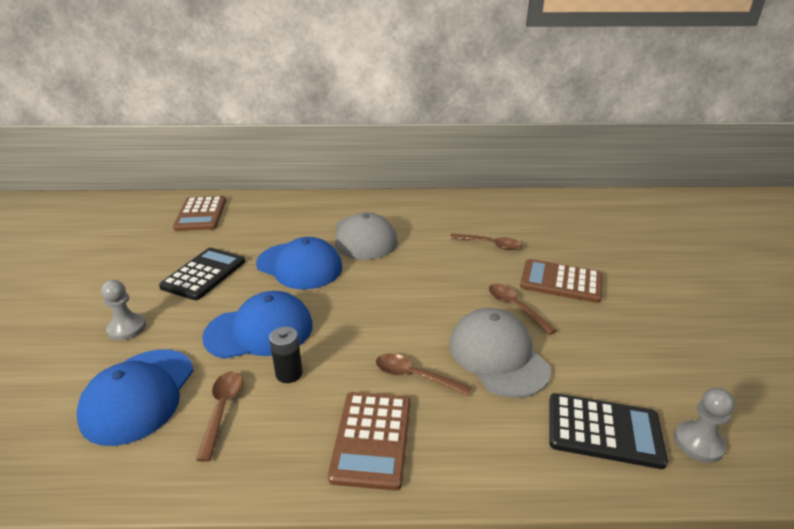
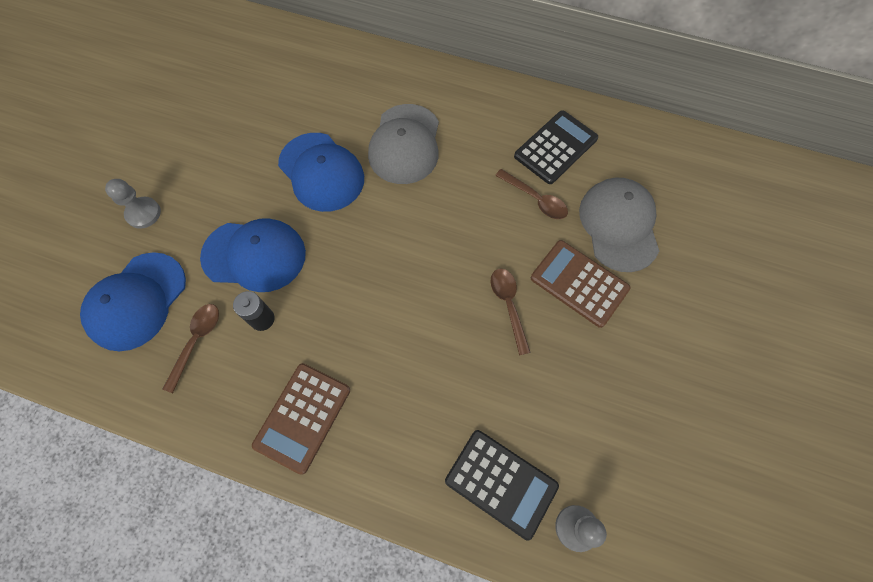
camera: 20 degrees right, 35 degrees up
(201, 214) = (250, 53): brown calculator -> none
(204, 274) = (227, 156): black calculator -> black calculator (555, 147)
(415, 376) = (368, 361): brown spoon -> none
(498, 356) = (455, 364): grey cap -> grey cap (619, 225)

